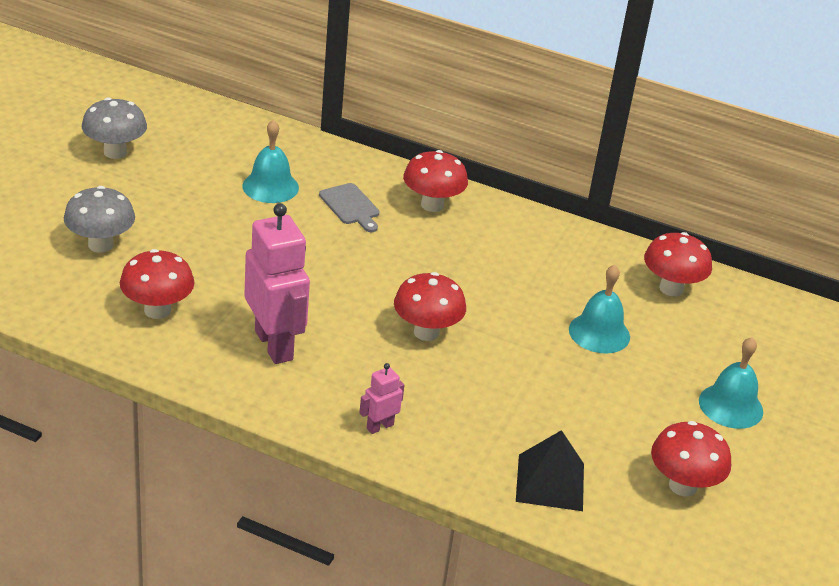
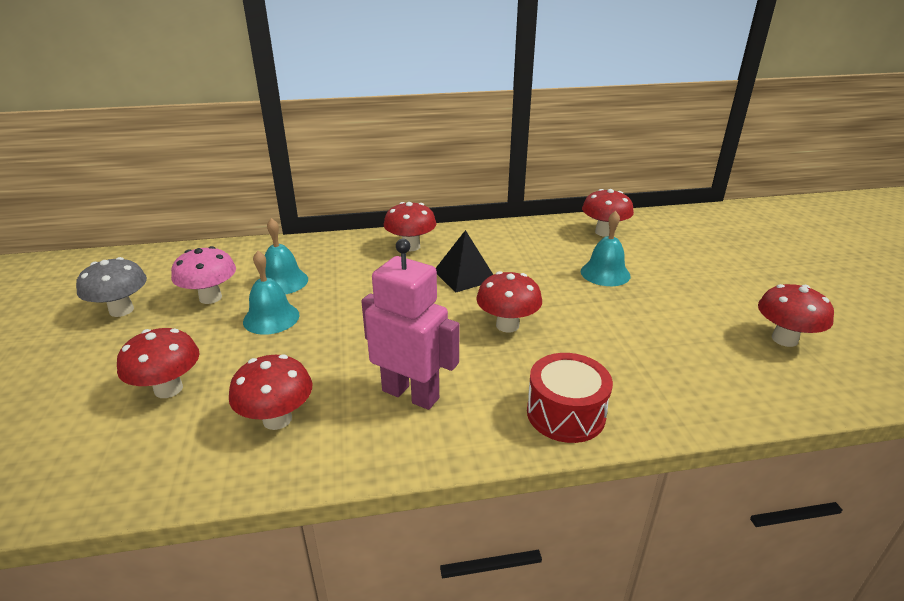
camera: 30 degrees left, 5 degrees down
(100, 245) = (168, 389): grey mushroom -> red mushroom
(195, 174) = (210, 298): none -> pink mushroom
(351, 206) = (357, 270): grey cutting board -> none
(379, 426) = (565, 413): pink robot -> red drum
(550, 482) = (721, 385): black pyramid -> black pyramid (464, 275)
(730, 406) = (728, 278): turquoise bell -> turquoise bell (271, 318)

